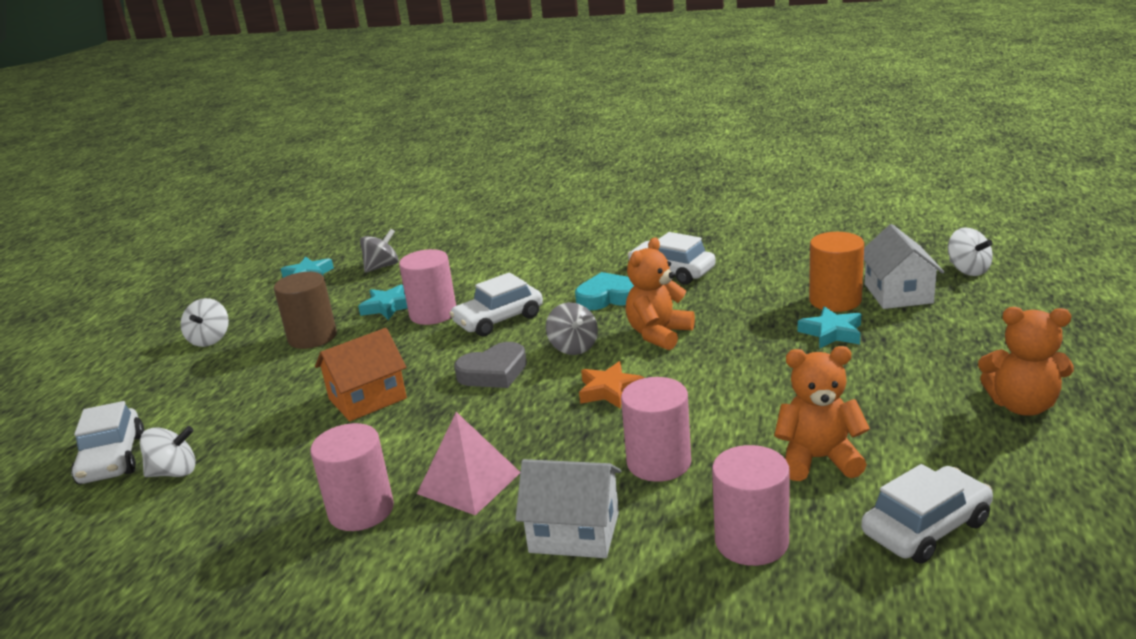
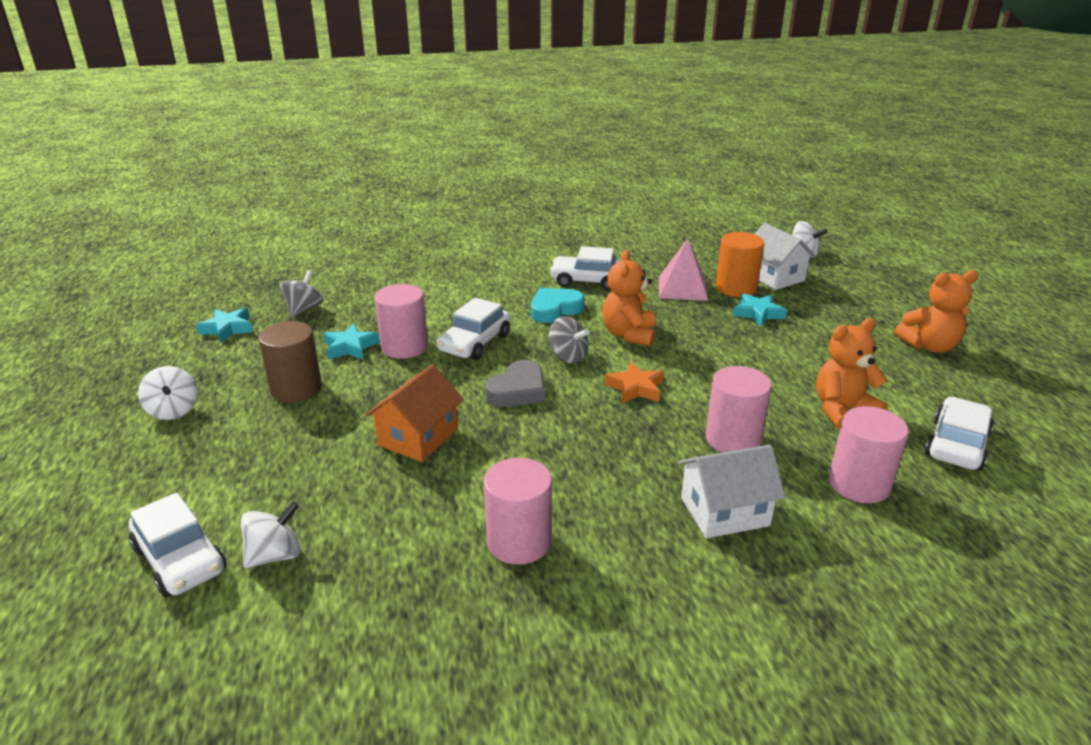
camera: 30 degrees left, 5 degrees up
(469, 483) = (594, 492): pink pyramid -> pink pyramid (682, 288)

